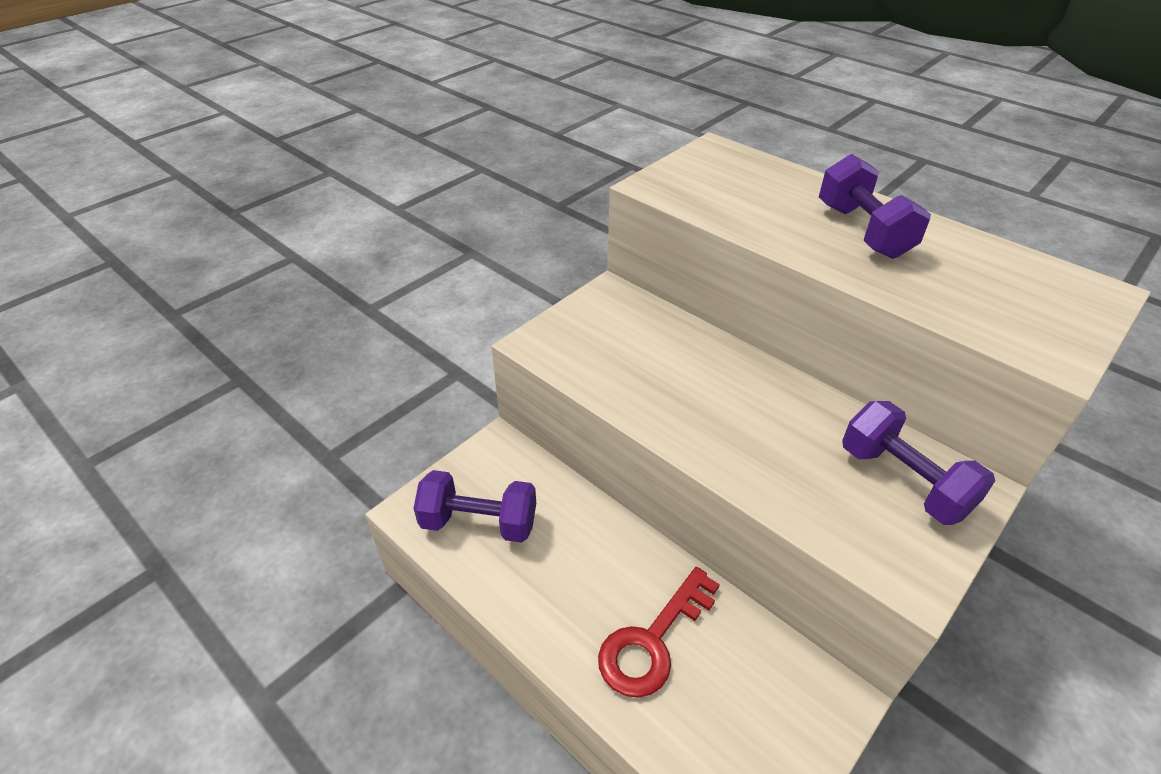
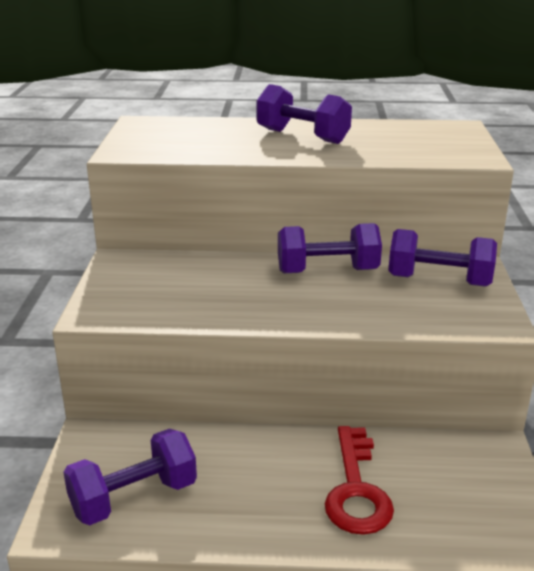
camera: 40 degrees left, 15 degrees down
(789, 402) = (327, 271): none -> purple dumbbell

